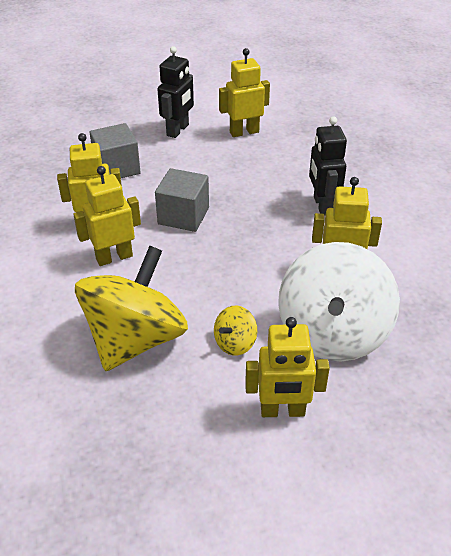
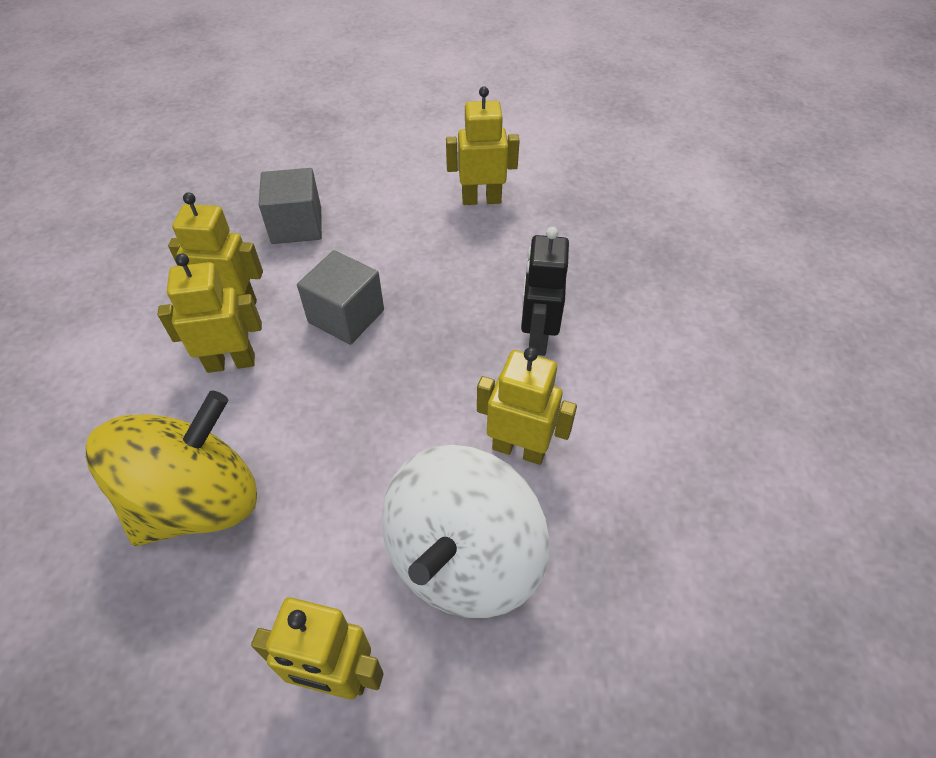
camera: 15 degrees right, 10 degrees up
(178, 130) = (398, 182): black robot -> none
(235, 343) = (322, 540): yellow spinning top -> none

